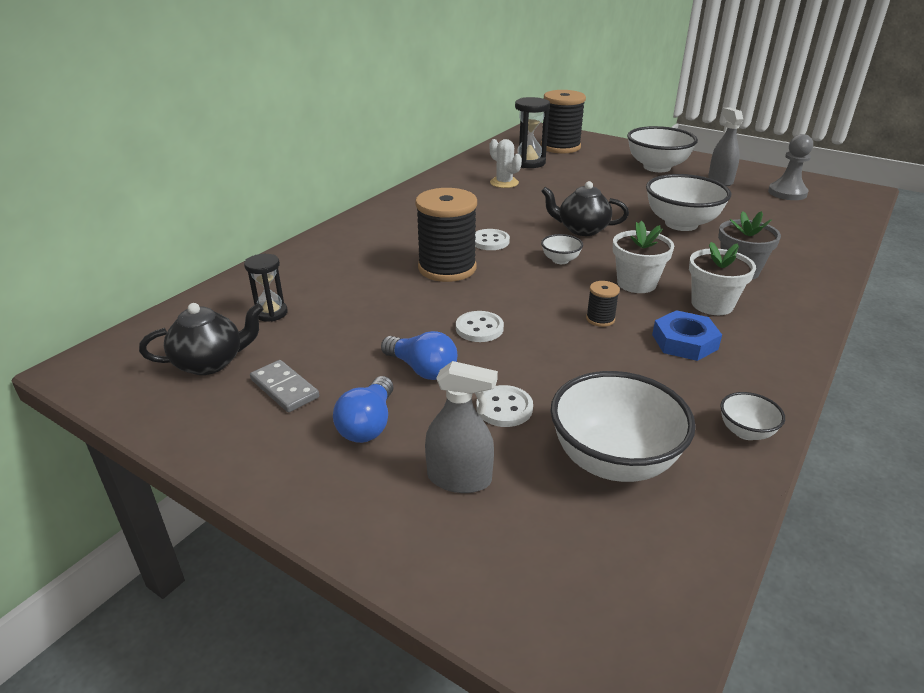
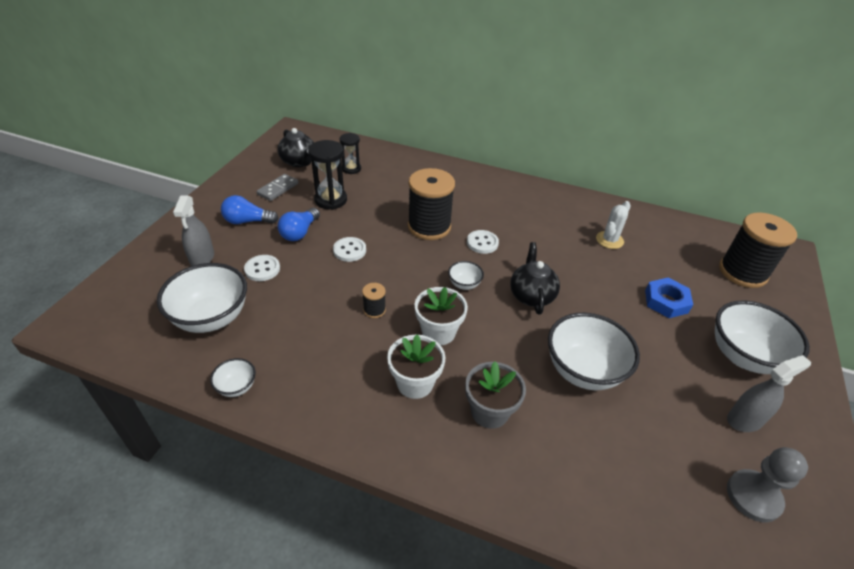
camera: 75 degrees right, 10 degrees up
(529, 163) = (674, 252): black hourglass -> black hourglass (331, 200)
(684, 342) = (349, 359): blue nut -> blue nut (666, 301)

